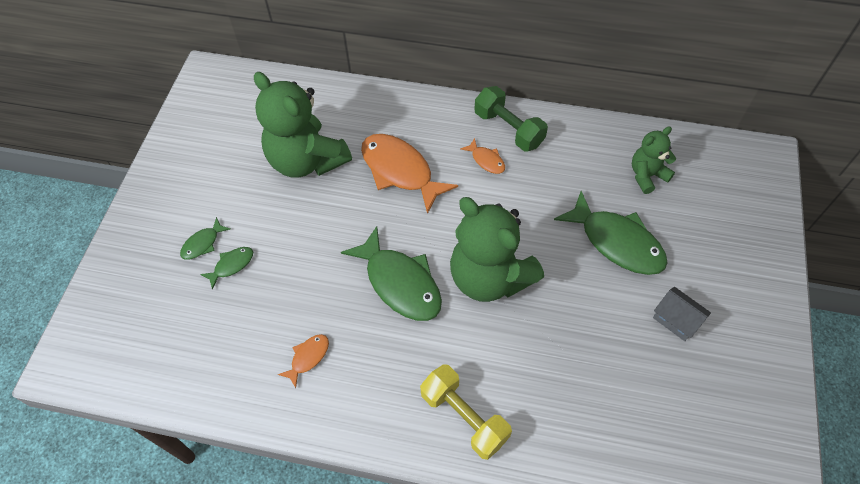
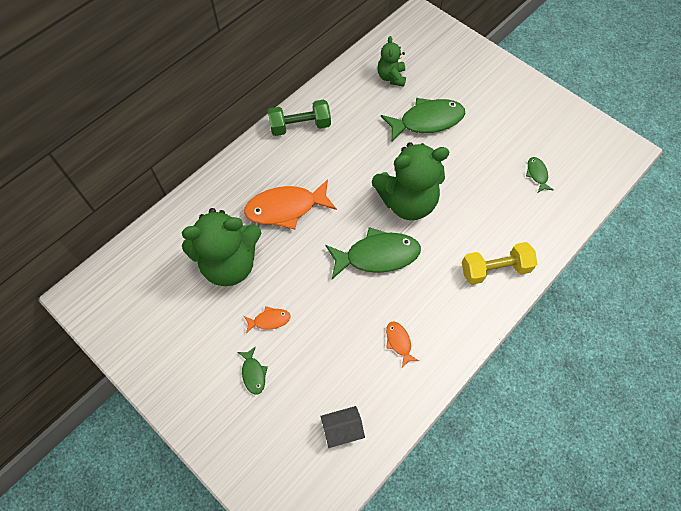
camera: 60 degrees left, 5 degrees up
(231, 265) = (288, 360): green fish -> green fish (537, 174)
(486, 160) = (316, 153): orange fish -> orange fish (269, 320)
(676, 320) = (496, 125): grey house -> grey house (342, 429)

